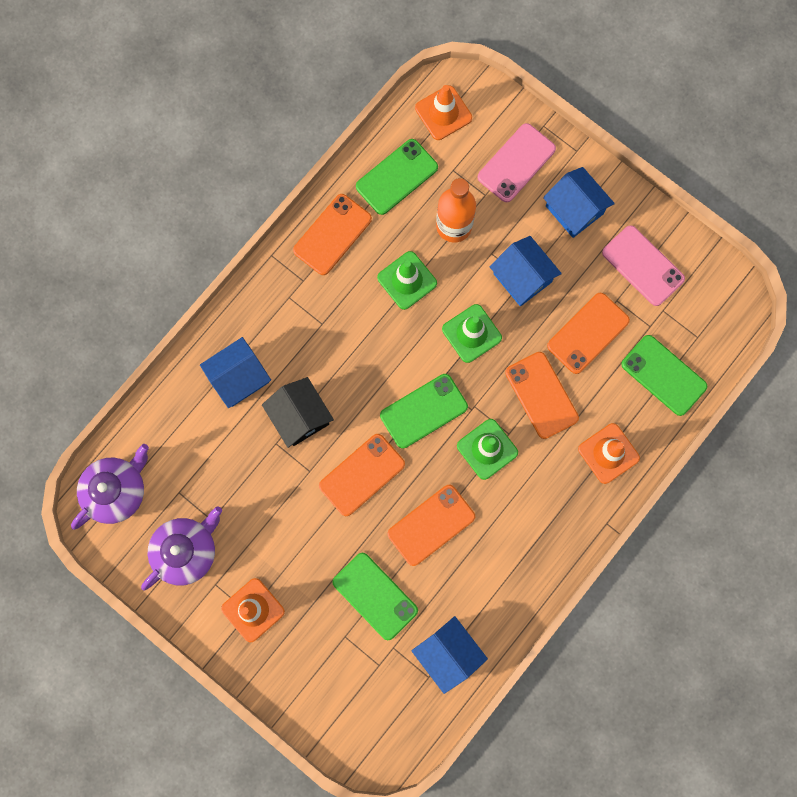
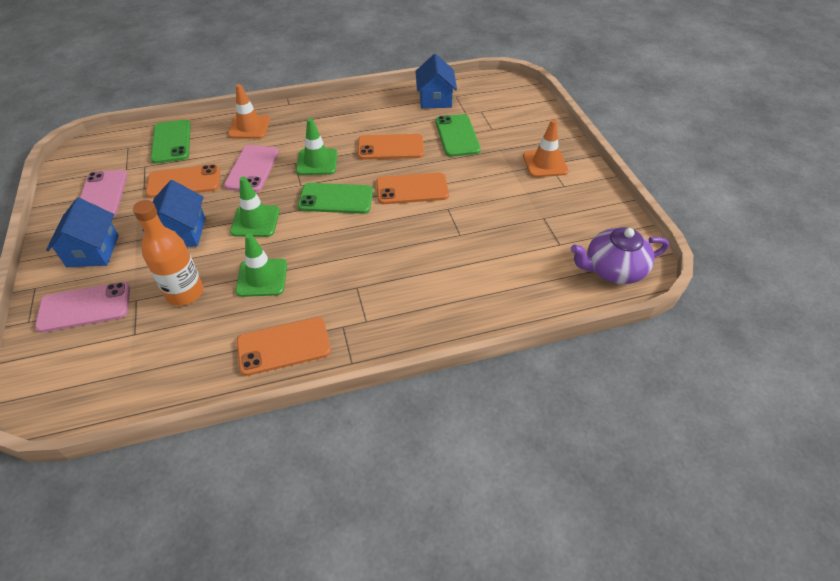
camera: 145 degrees left, 30 degrees down
(186, 550) = (574, 210): purple teapot -> none
(239, 378) = (456, 288): blue house -> none
(300, 416) = (427, 240): black house -> none
(397, 177) = (182, 358): green phone -> none
(443, 113) = (81, 387): orange traffic cone -> none
(541, 395) = (252, 169): orange phone -> pink phone

